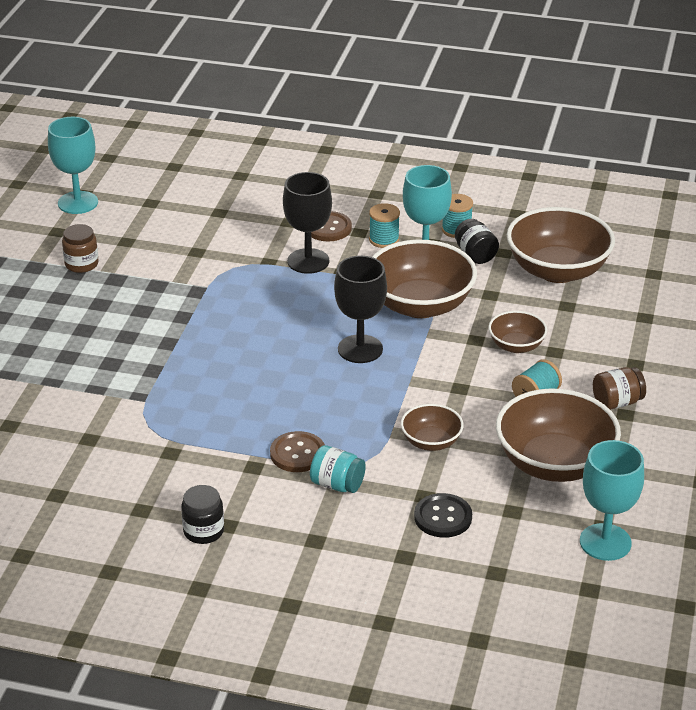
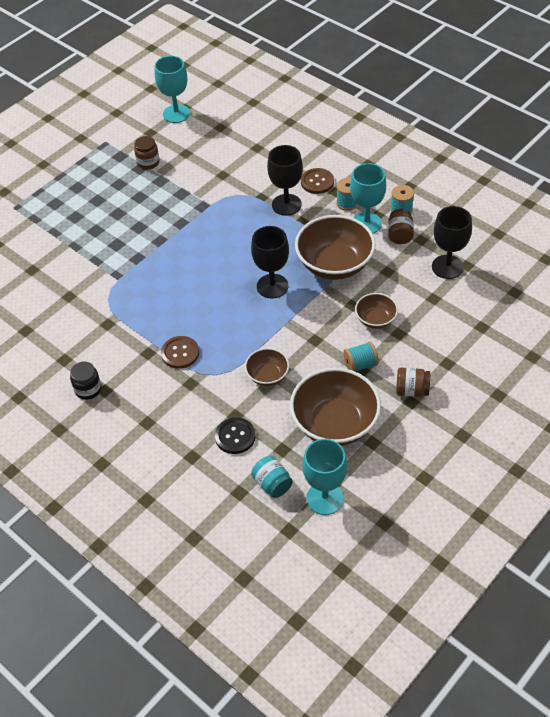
camera: 30 degrees right, 15 degrees up
(337, 484) = (188, 386): turquoise jar -> turquoise jar (272, 484)
(475, 255) = (400, 235): black jar -> brown jar
(557, 270) = (447, 267): brown bowl -> black goblet

